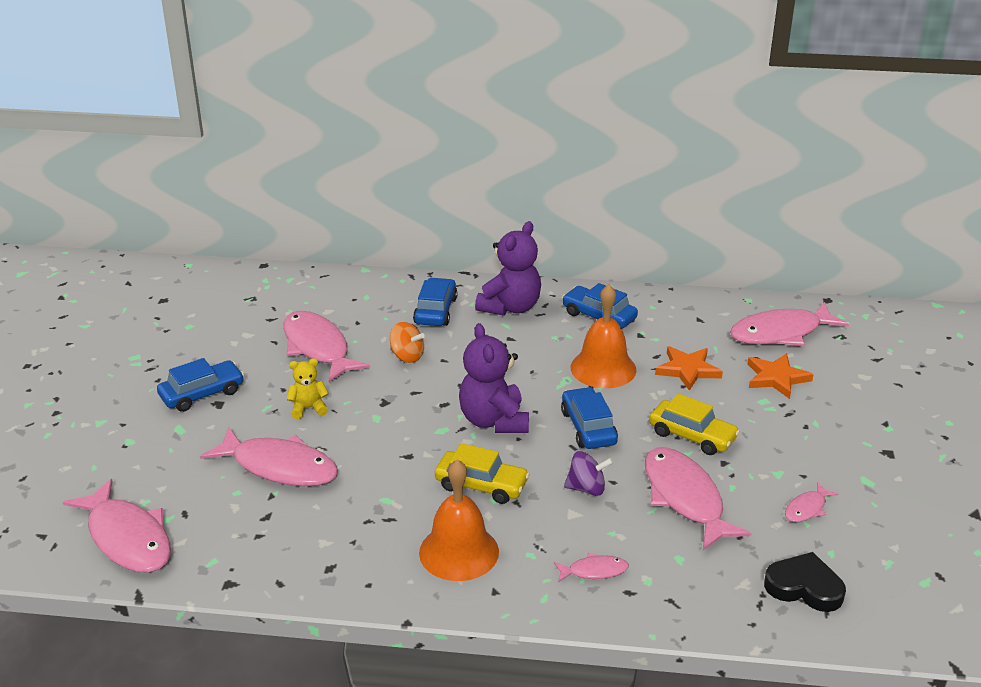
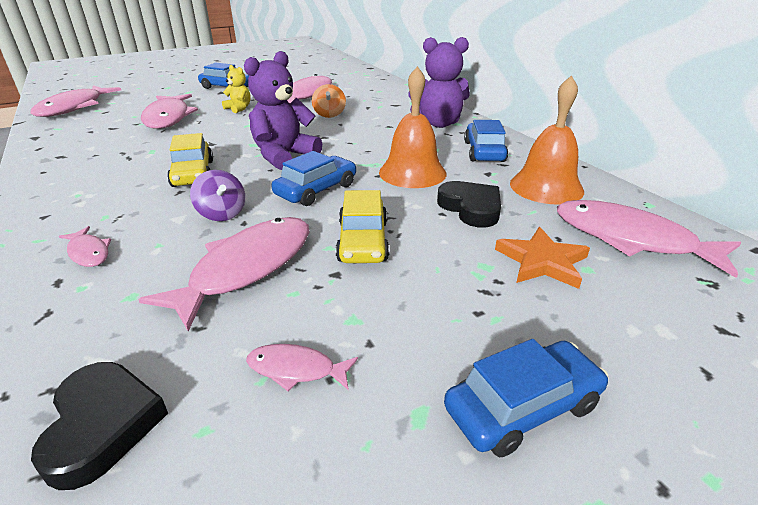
camera: 55 degrees right, 0 degrees up
(436, 311) = (394, 108): blue car -> blue car (522, 407)
(459, 552) = (96, 189): orange bell -> orange bell (546, 187)
(687, 370) = (471, 208): orange star -> black heart

